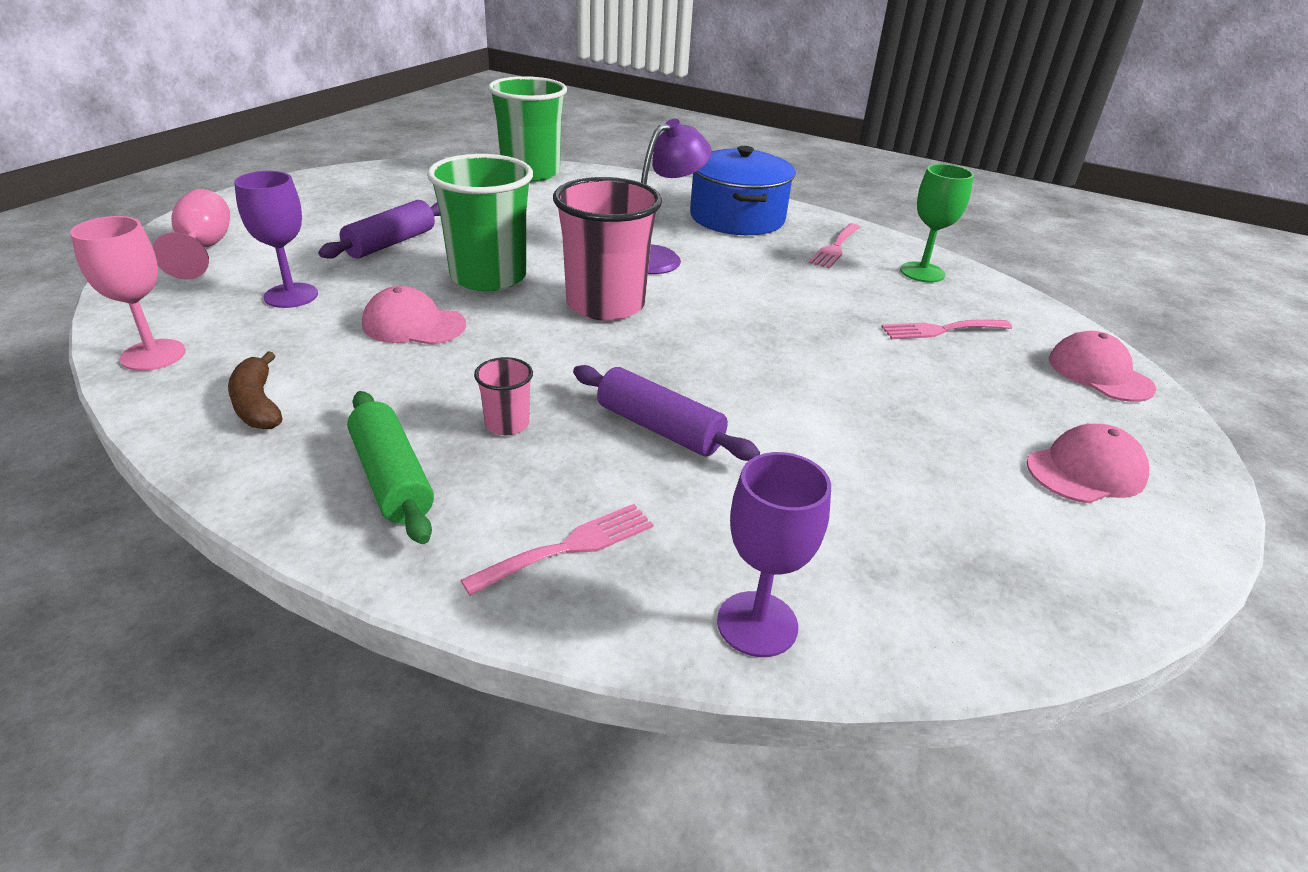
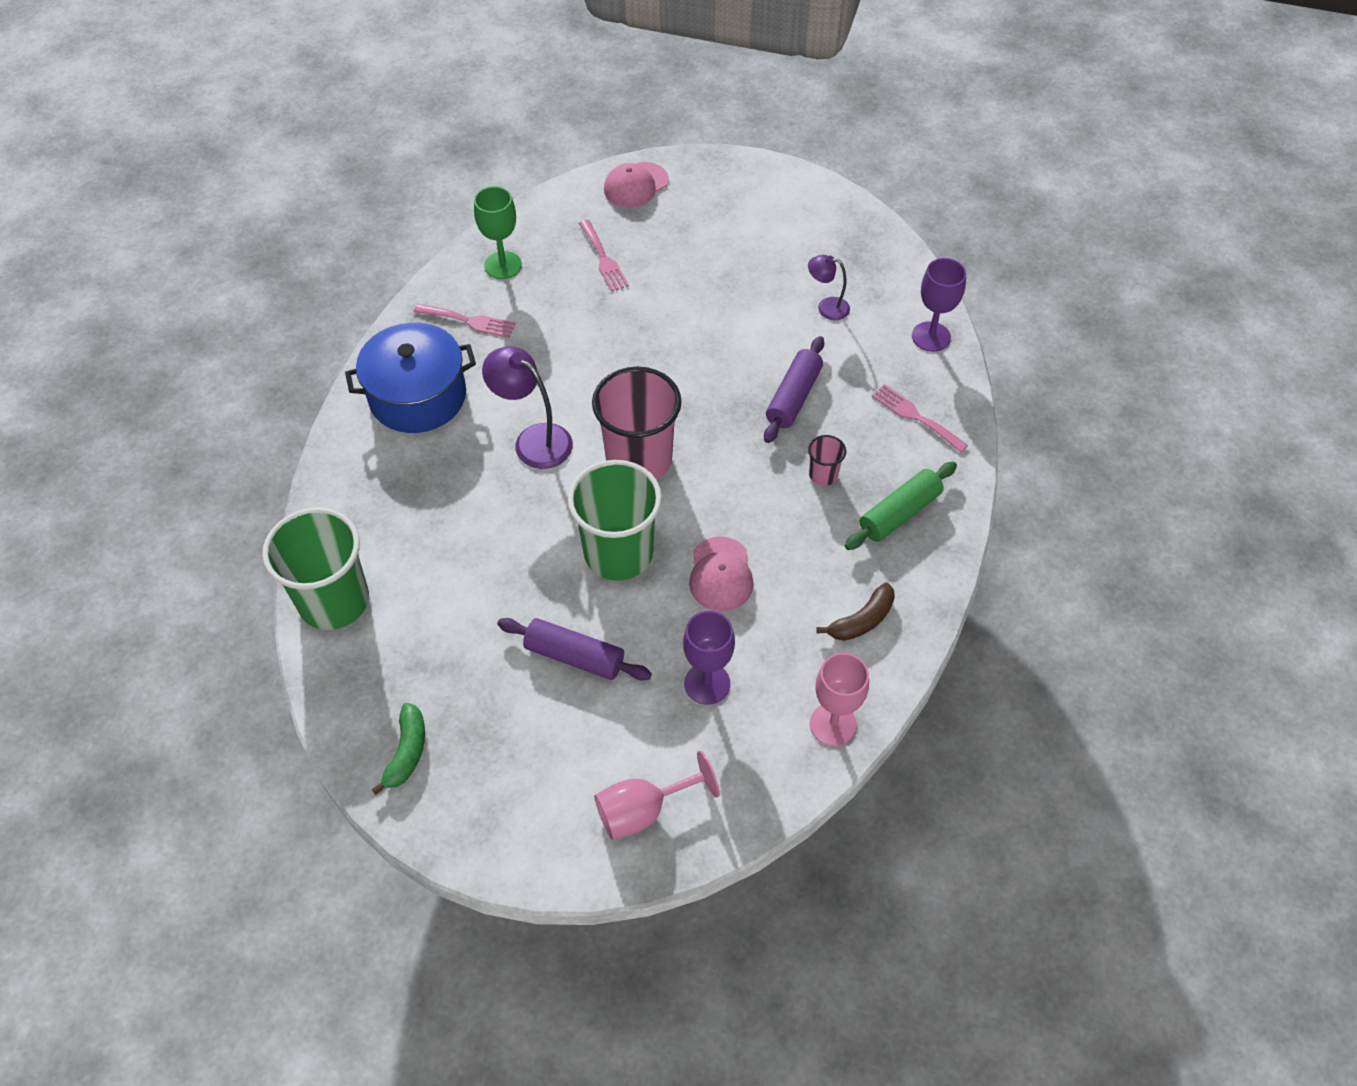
camera: 100 degrees left, 20 degrees up
(371, 180) = (407, 752): none -> green banana
(846, 502) = (826, 307): none -> purple lamp
(1086, 470) = (752, 207): pink cap -> none

